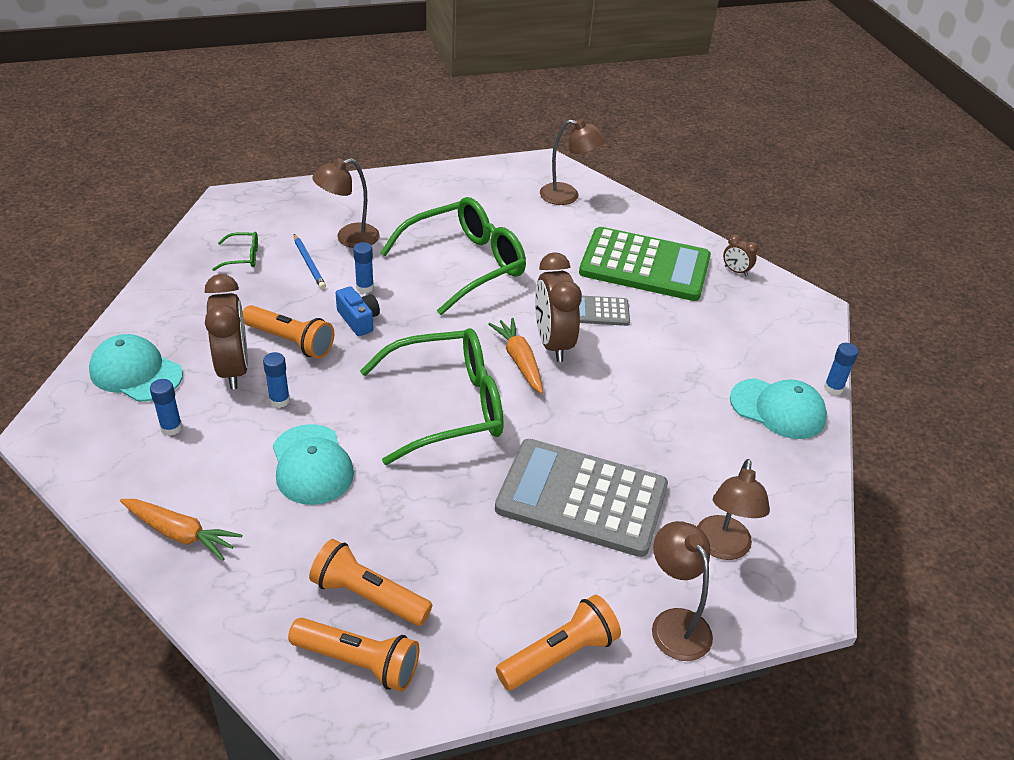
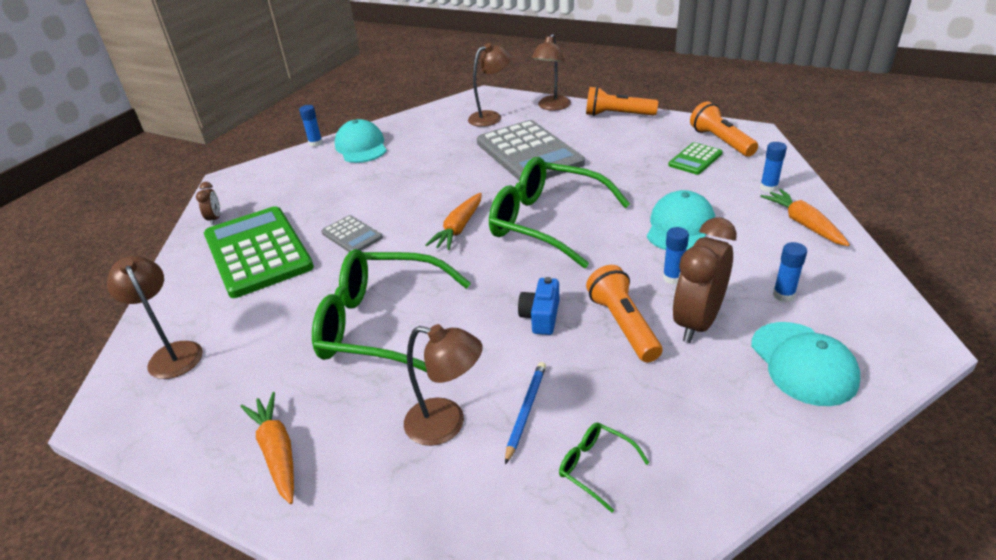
camera: 130 degrees left, 5 degrees down
(365, 287) = (500, 348): blue glue stick -> blue glue stick (768, 188)
(368, 596) = (695, 159): orange flashlight -> green calculator
(425, 191) = (277, 452): none -> orange carrot
(553, 343) = (419, 229): brown clock -> none

